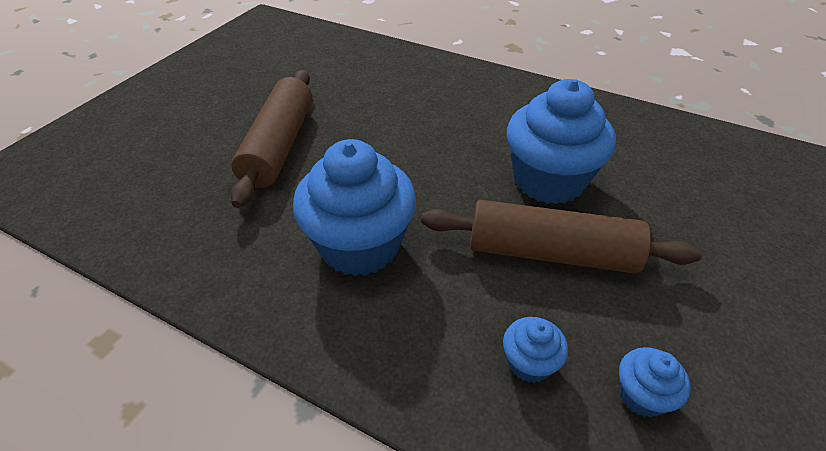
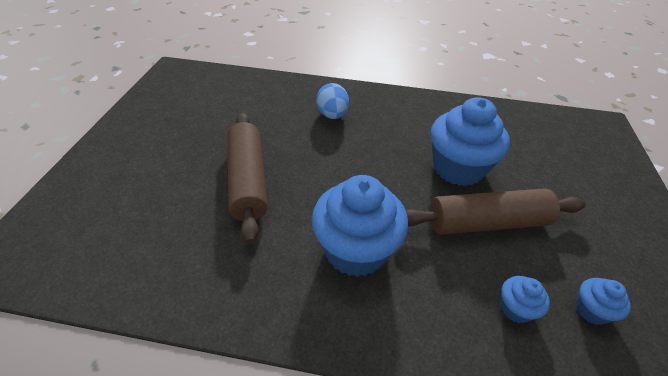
camera: 20 degrees left, 0 degrees up
(418, 92) = (332, 115): none -> blue egg

